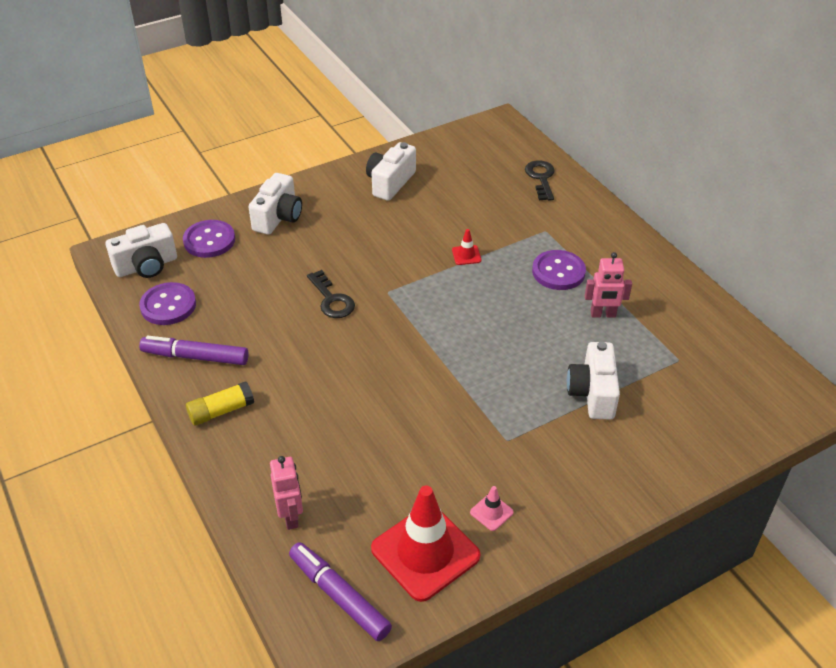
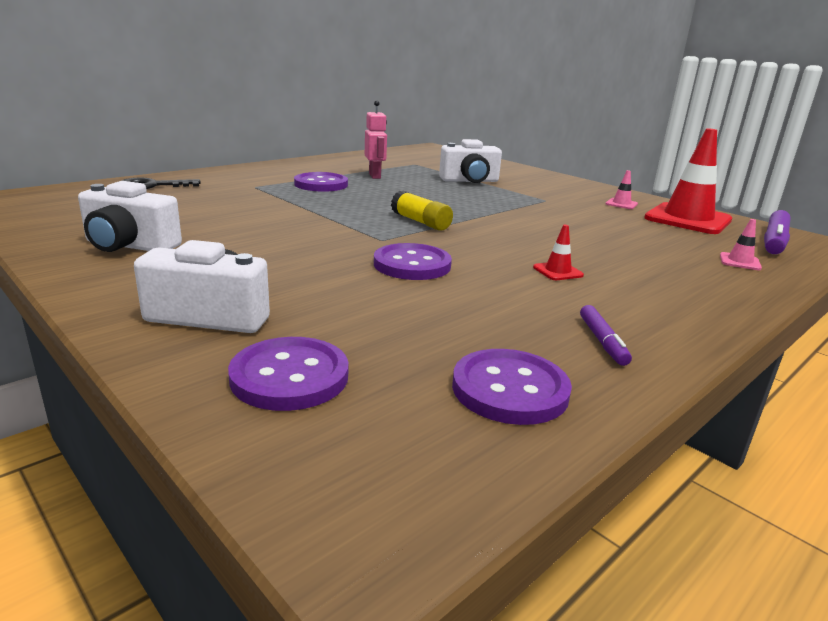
camera: 105 degrees left, 20 degrees down
(146, 266) = (402, 447): white camera -> none
(195, 357) = (602, 341): purple marker -> purple marker, size x0.55
(221, 411) = (670, 309): yellow glue stick -> yellow glue stick (420, 222)
(291, 516) = (740, 262): pink robot -> pink traffic cone
(331, 299) = (412, 265): black key -> purple button
(466, 255) = (301, 211): red traffic cone -> red traffic cone (557, 271)

